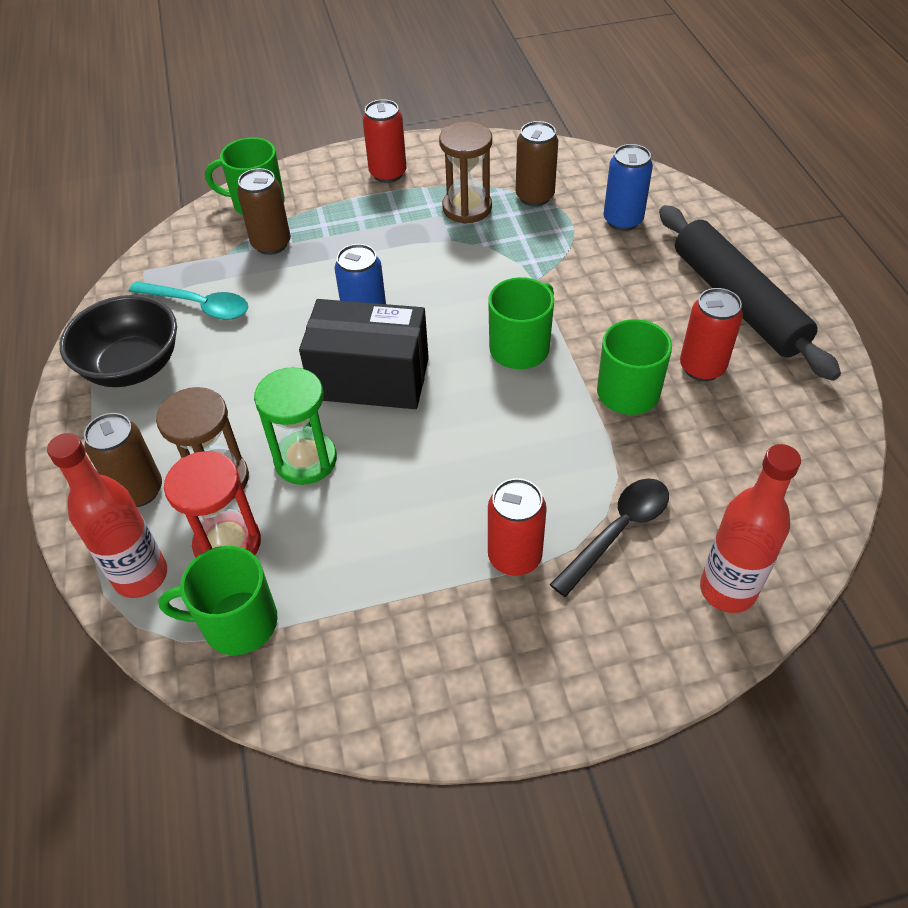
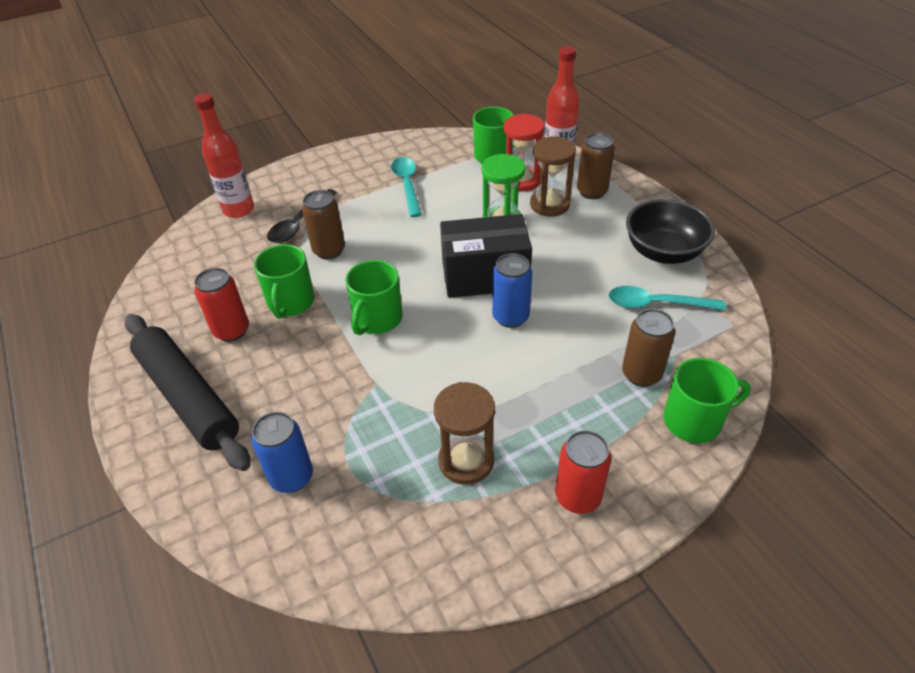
camera: 165 degrees right, 5 degrees down
(421, 580) = (407, 185): none -> turquoise spoon
(514, 557) = (358, 202): red can -> none
(534, 196) = (394, 494): brown can -> brown can (329, 250)

